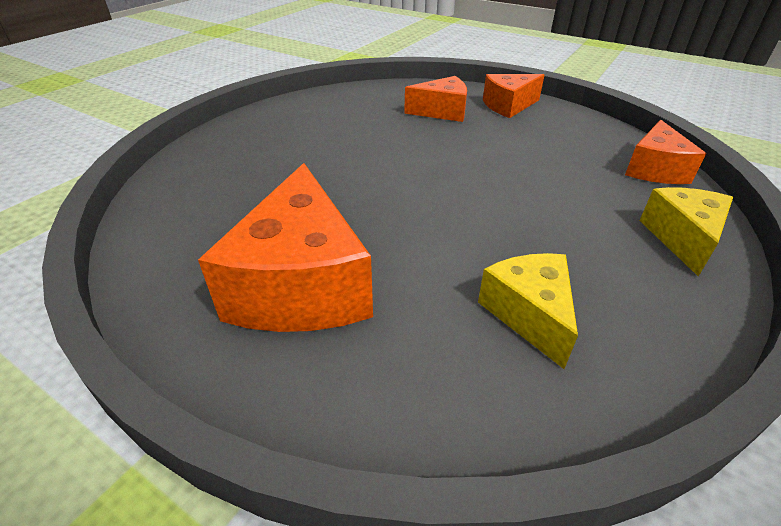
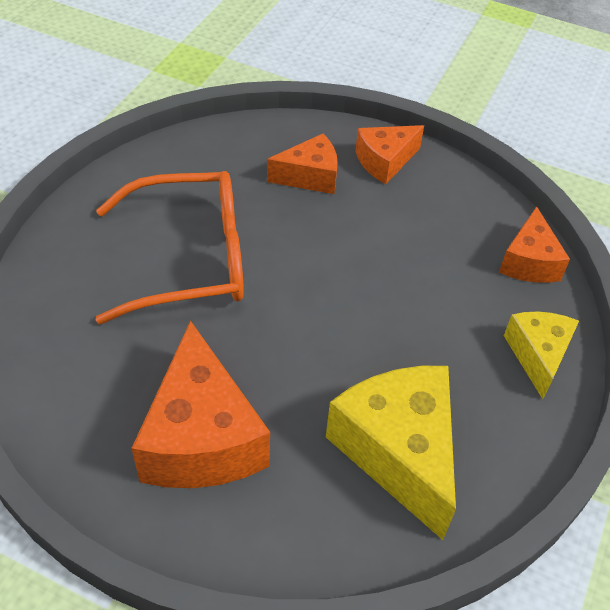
camera: 10 degrees left, 10 degrees up
(326, 154) = (190, 259): none -> orange glasses
(529, 314) = (399, 452): yellow cheese -> yellow cheese, size x1.73

